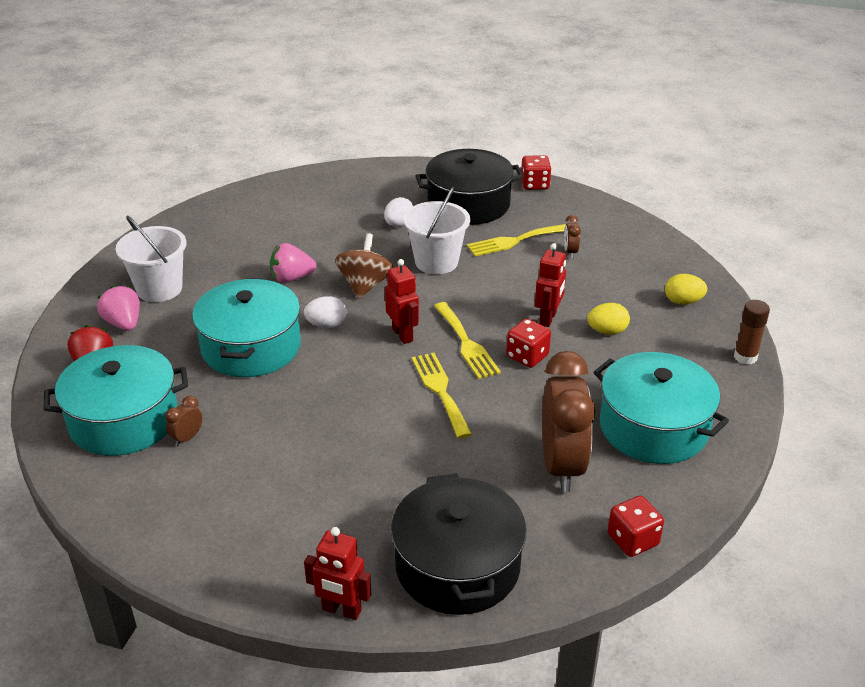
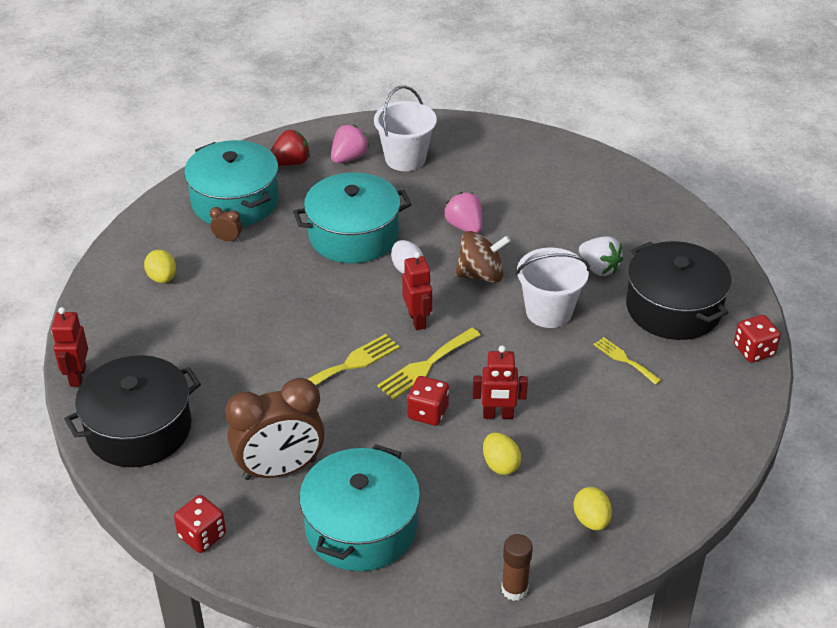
camera: 70 degrees right, 5 degrees up
(215, 504) = (162, 278): none -> yellow egg
(399, 224) = (599, 268): white egg -> white strawberry
(403, 335) = (417, 320): red robot -> red robot turned 60 degrees counterclockwise
(514, 241) = (624, 359): yellow fork -> yellow fork, size x0.64
(570, 252) = (631, 408): brown clock -> none

